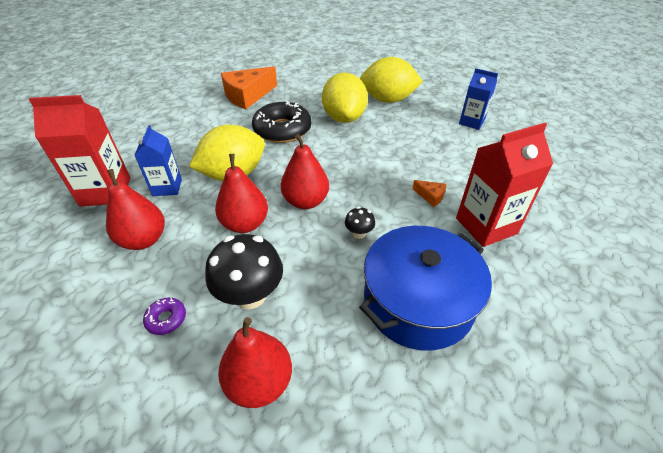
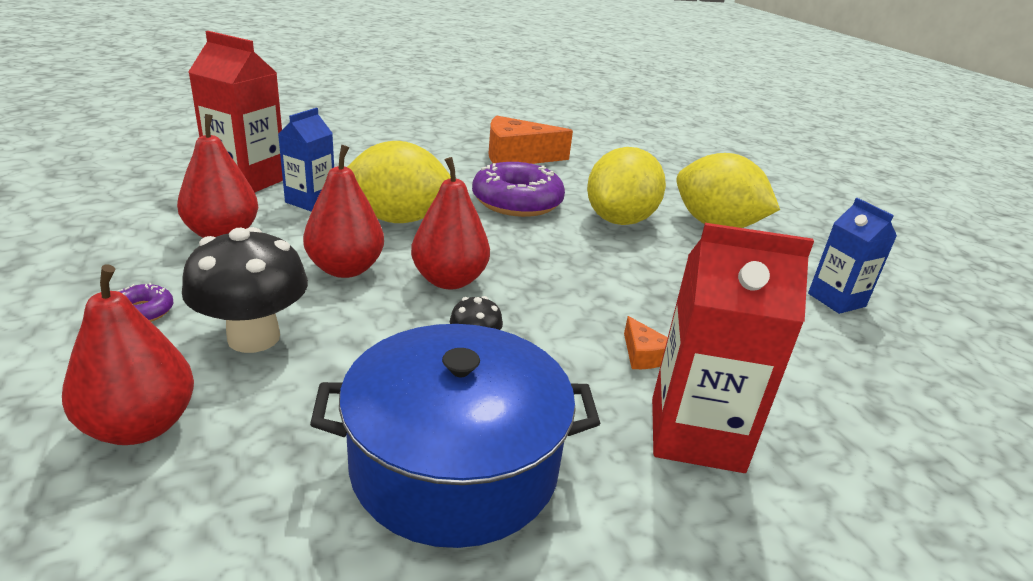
camera: 30 degrees right, 15 degrees down
(282, 130) = (517, 202): black donut -> purple donut

